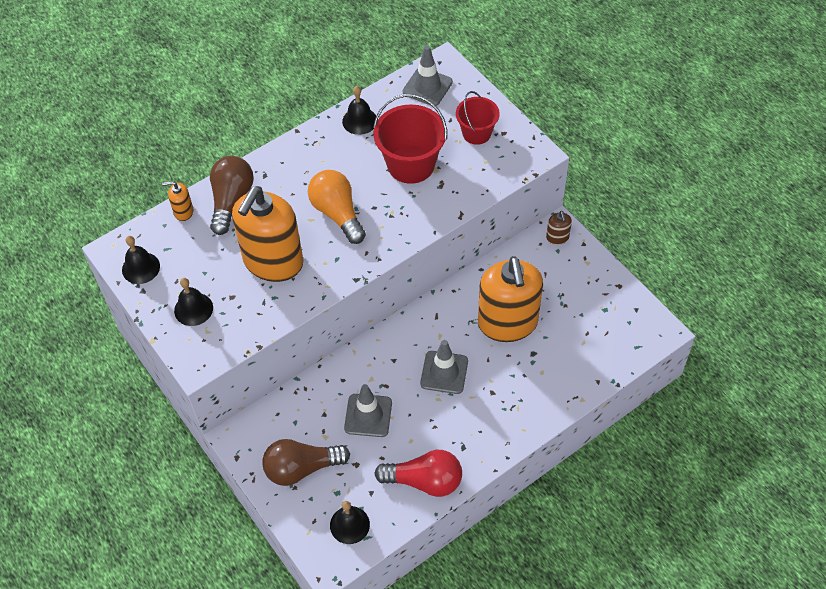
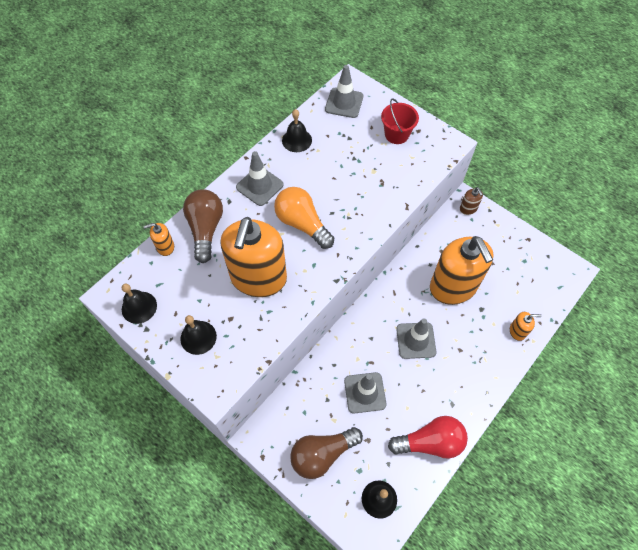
camera: 15 degrees left, 5 degrees up
(303, 164) = (259, 186): none -> grey traffic cone
(411, 164) = (351, 170): red bucket -> none
(567, 385) = (517, 331): none -> orange soap dispenser

